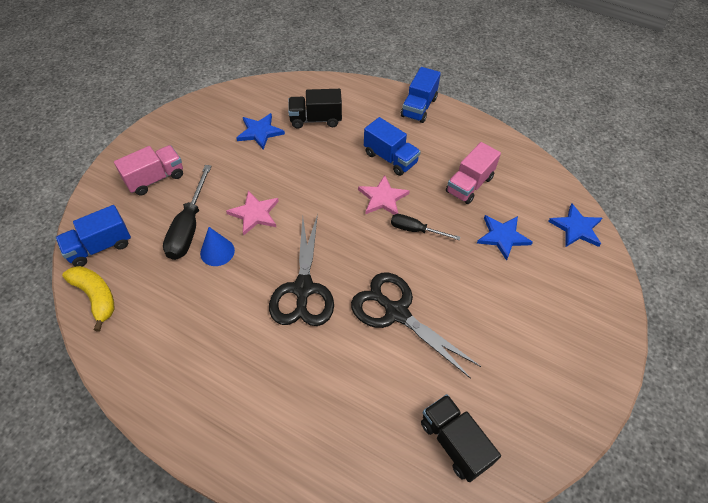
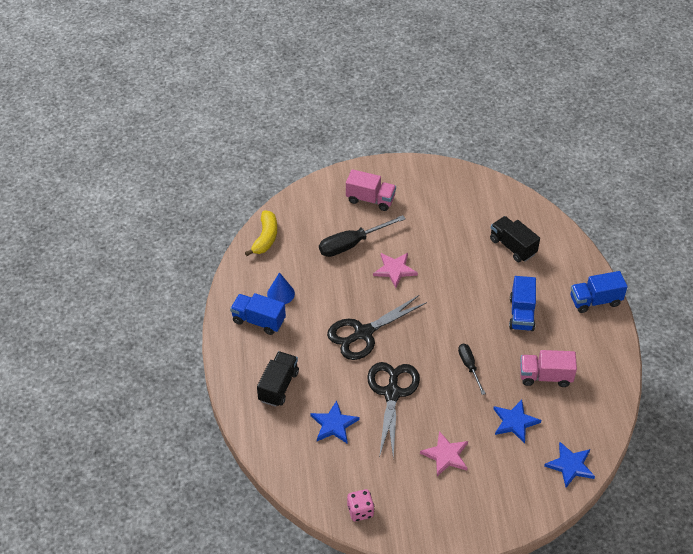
camera: 55 degrees right, 5 degrees down
(100, 247) = (297, 213): blue truck -> blue truck (258, 321)
(217, 251) = (348, 271): blue cone -> blue cone (281, 294)
(260, 132) = (466, 224): blue star -> blue star (334, 424)
(383, 198) = (479, 331): pink star -> pink star (446, 455)
(454, 442) = (330, 472): black truck -> black truck (278, 386)
(525, 445) = (360, 511): none -> pink dice

